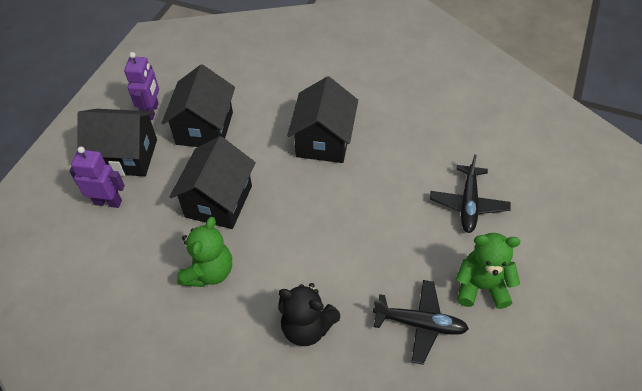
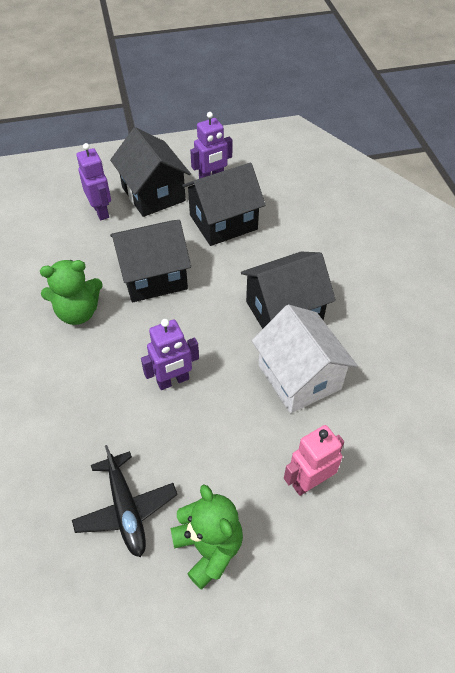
camera: 55 degrees right, 0 degrees up
(307, 327) = (66, 414): black teddy bear -> none
(331, 239) = (173, 381): none -> purple robot
(385, 163) = (299, 377): none -> white house
(468, 204) = (309, 482): black plane -> pink robot

